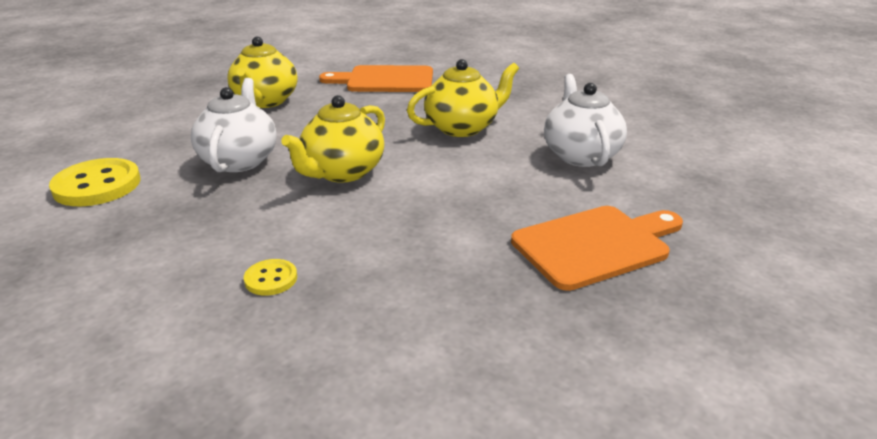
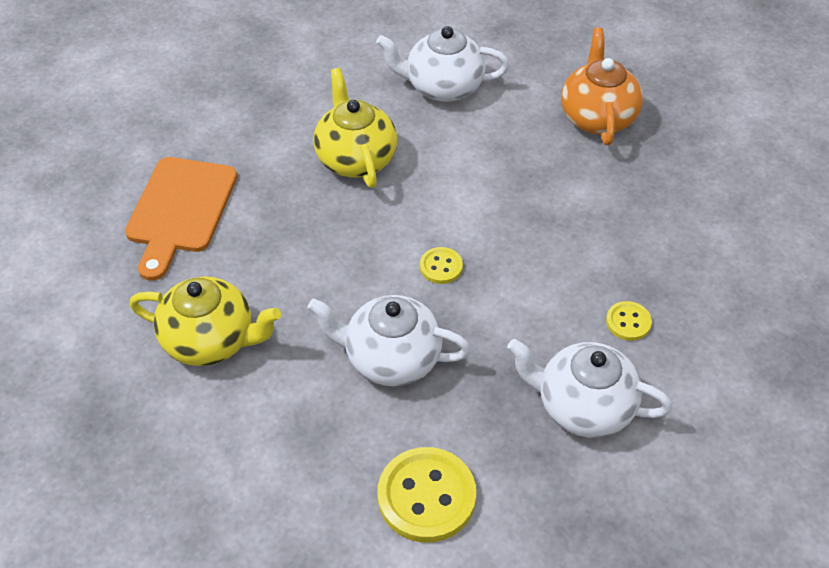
camera: 80 degrees left, 20 degrees up
(163, 254) = (583, 407): none -> white teapot
(342, 172) = (441, 267): yellow teapot -> yellow button
(595, 245) = (597, 117): orange cutting board -> orange teapot

